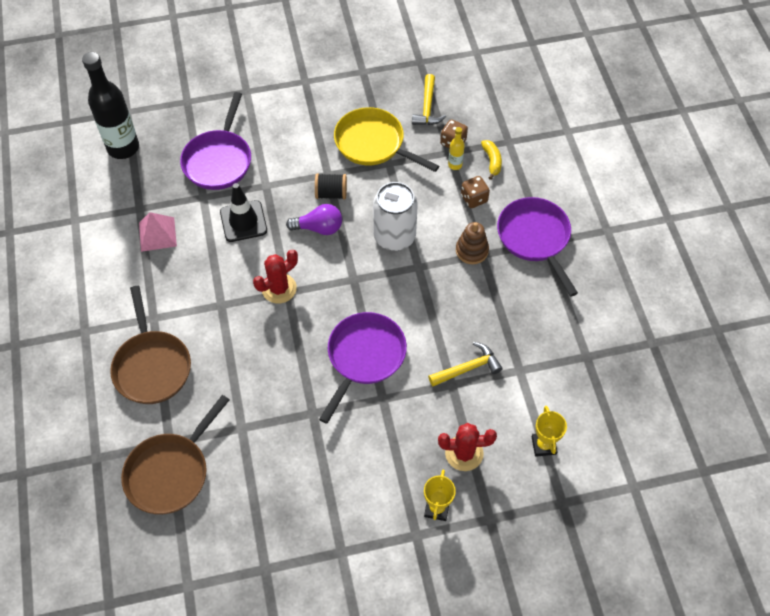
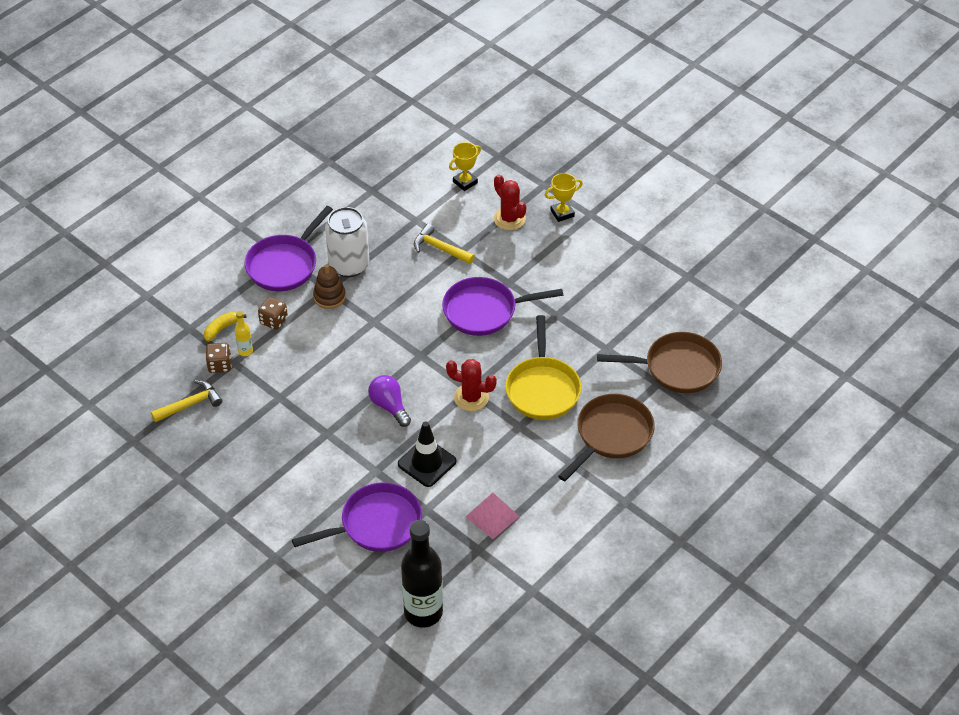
camera: 125 degrees left, 10 degrees down
(331, 193) = (346, 419): black spool -> none
(373, 144) = (265, 420): yellow pan -> yellow pan (542, 388)
(394, 236) = (356, 352): white can -> white can (349, 265)

